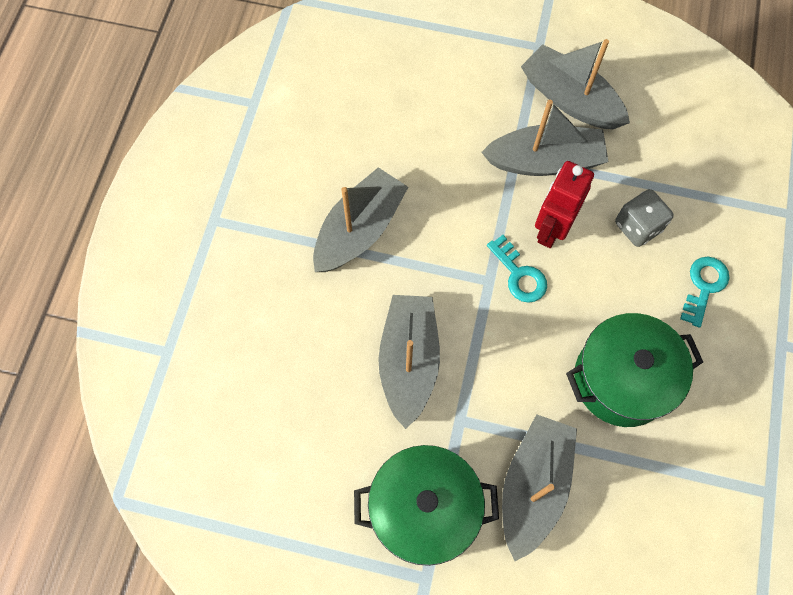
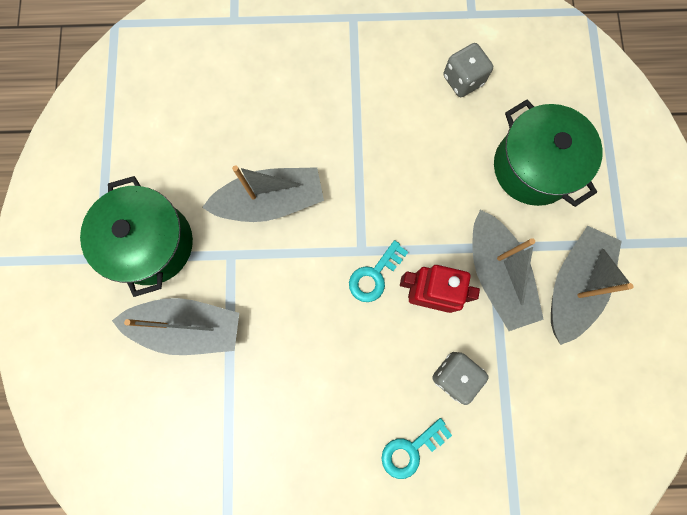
camera: 75 degrees right, 10 degrees up
(327, 132) = (463, 80): none -> grey dice
(359, 230) = (377, 131): grey boat -> none
(622, 379) = (299, 386): green pot -> green pot (533, 167)
(704, 286) = (410, 450): turquoise key -> turquoise key turned 135 degrees clockwise

